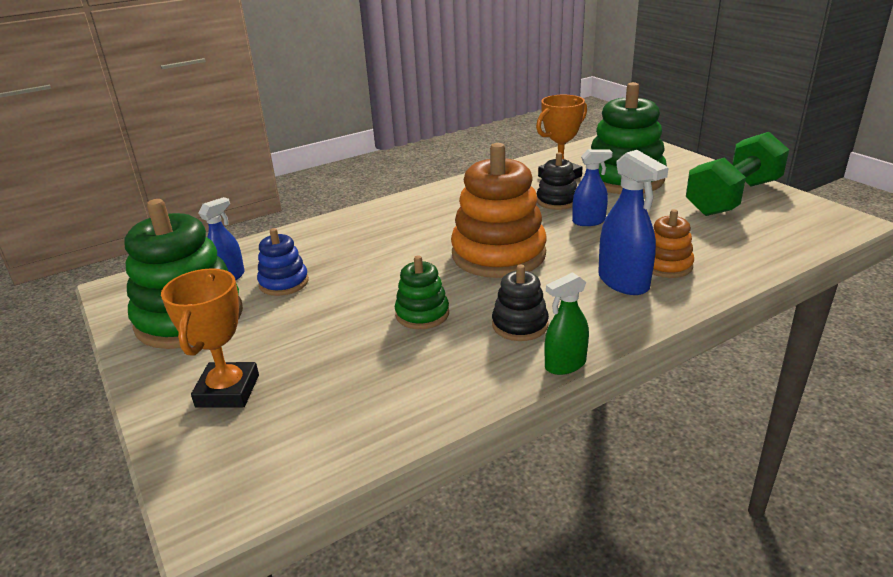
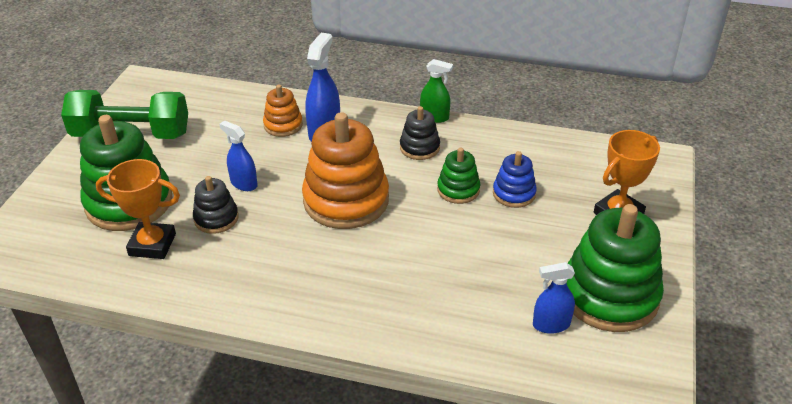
camera: 135 degrees left, 10 degrees up
(284, 283) = (514, 284): blue stacking toy -> blue stacking toy (514, 193)

